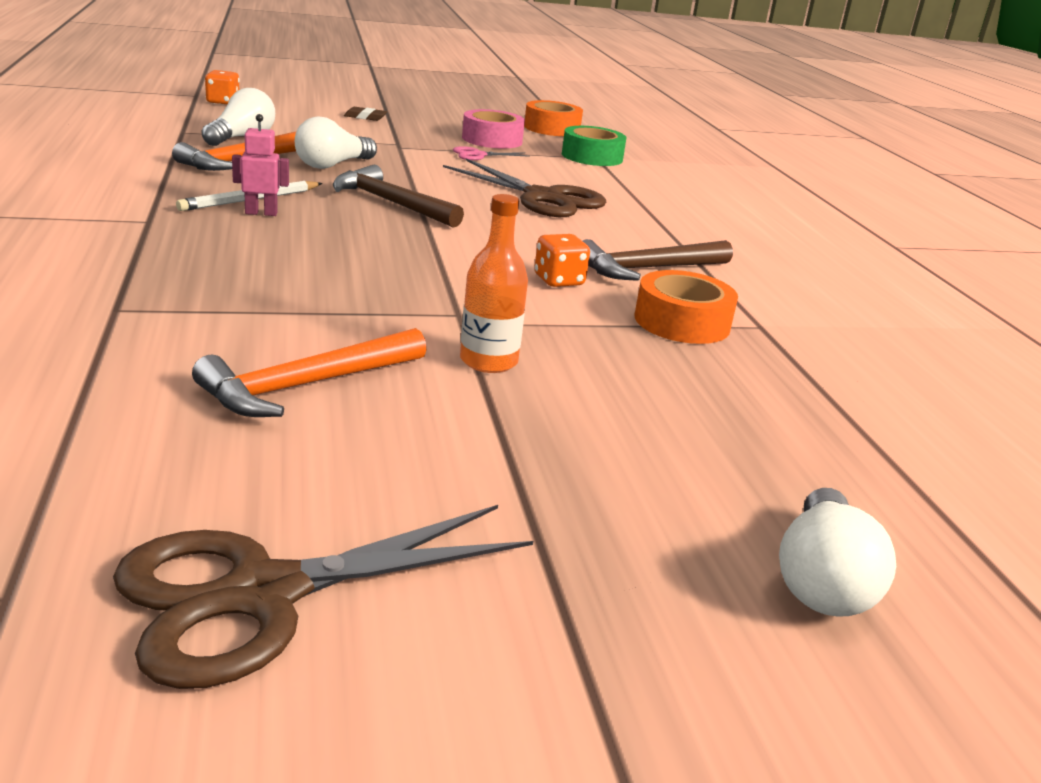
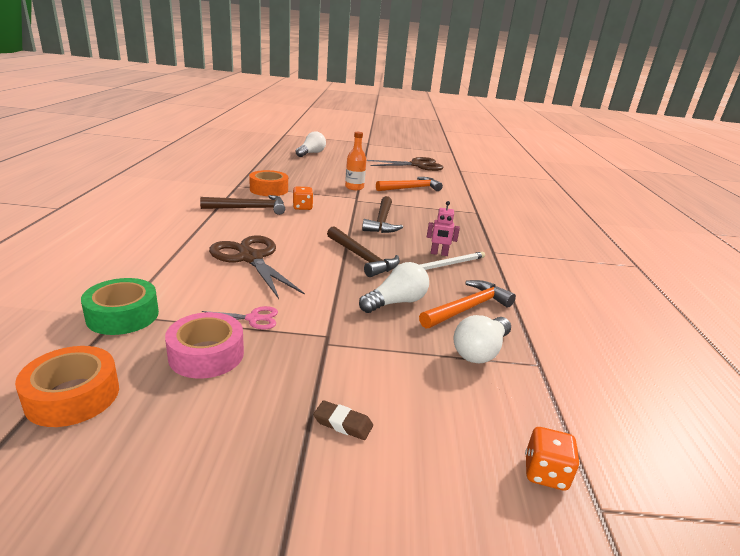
camera: 165 degrees left, 0 degrees up
(376, 262) = (382, 221): none -> brown hammer

